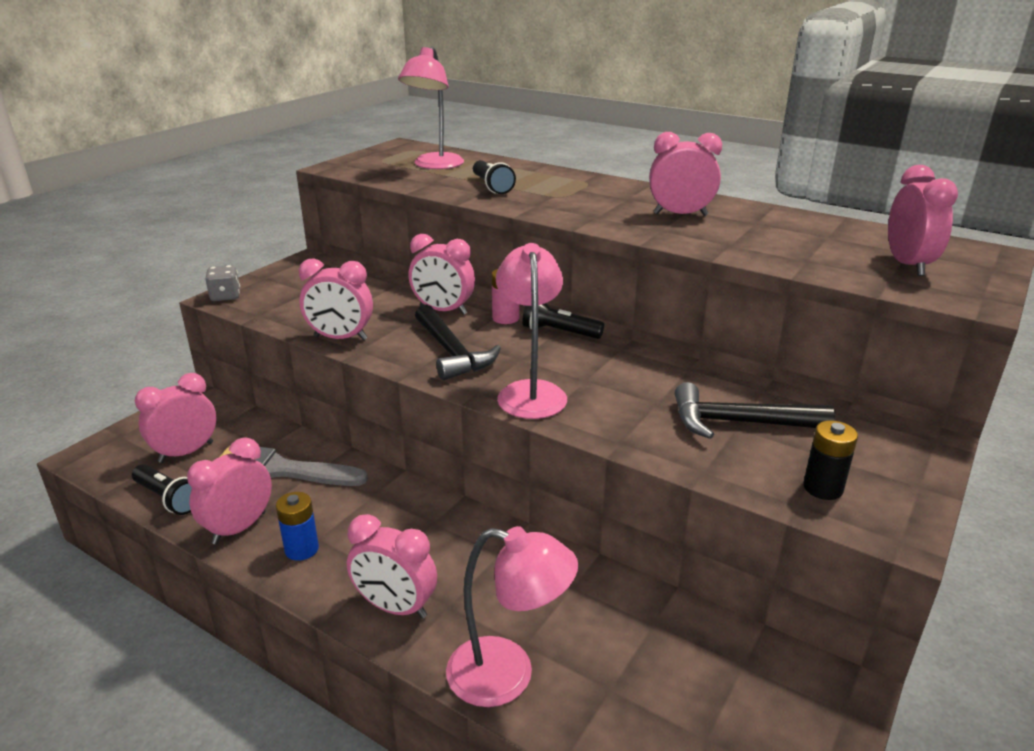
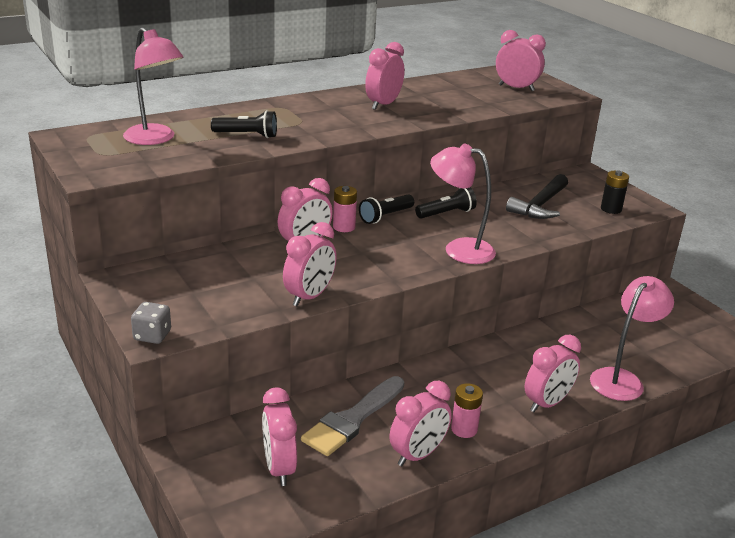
camera: 65 degrees left, 0 degrees up
(168, 498) = (348, 488): black flashlight -> black flashlight (446, 213)
(239, 528) = (418, 455): pink clock -> pink clock turned 105 degrees counterclockwise
(301, 549) = (464, 429): blue battery -> pink battery
(451, 352) = (379, 260): black hammer -> none

